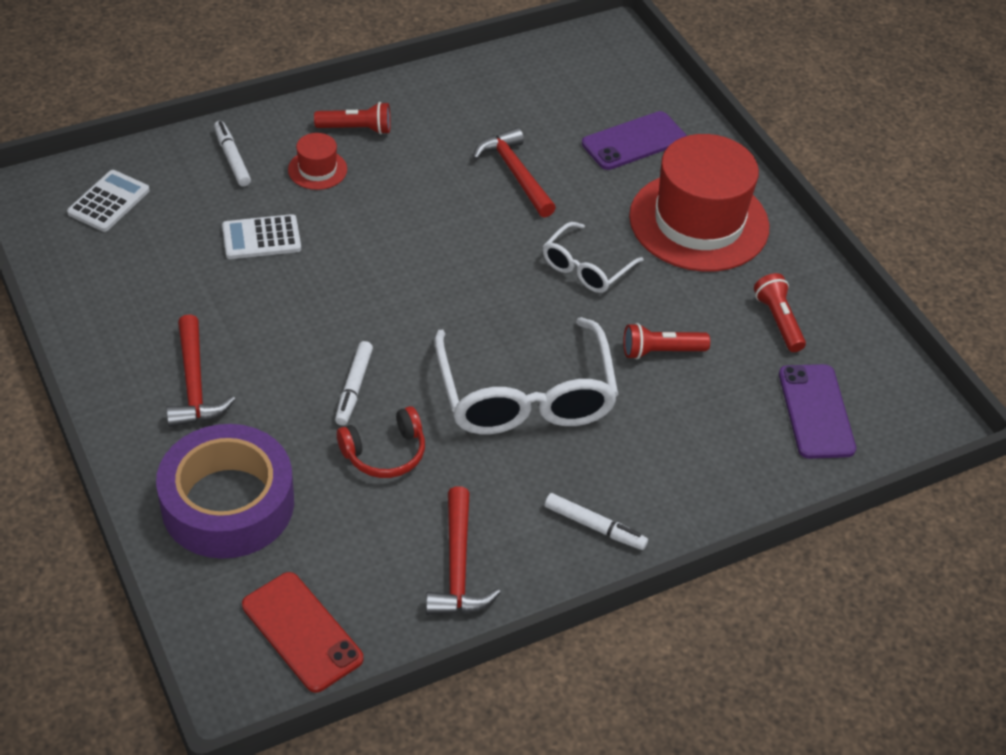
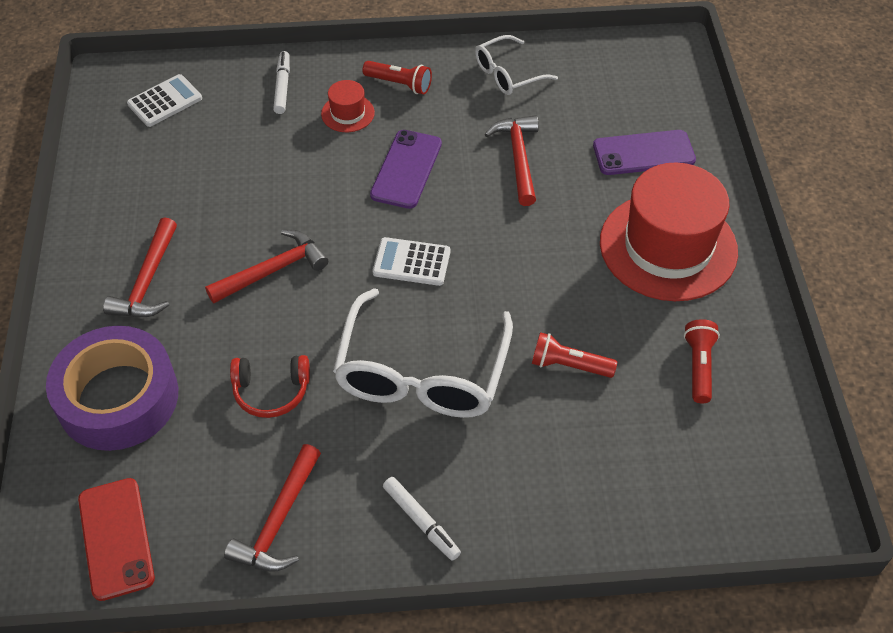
camera: 25 degrees right, 5 degrees up
(261, 238) = (270, 164): white calculator -> white calculator (411, 262)
(323, 340) = (273, 270): none -> red hammer
(354, 388) = (276, 322): white marker -> none
(585, 268) = (538, 264): white glasses -> white glasses (507, 74)
(815, 411) = (692, 470): purple phone -> purple phone (406, 169)

